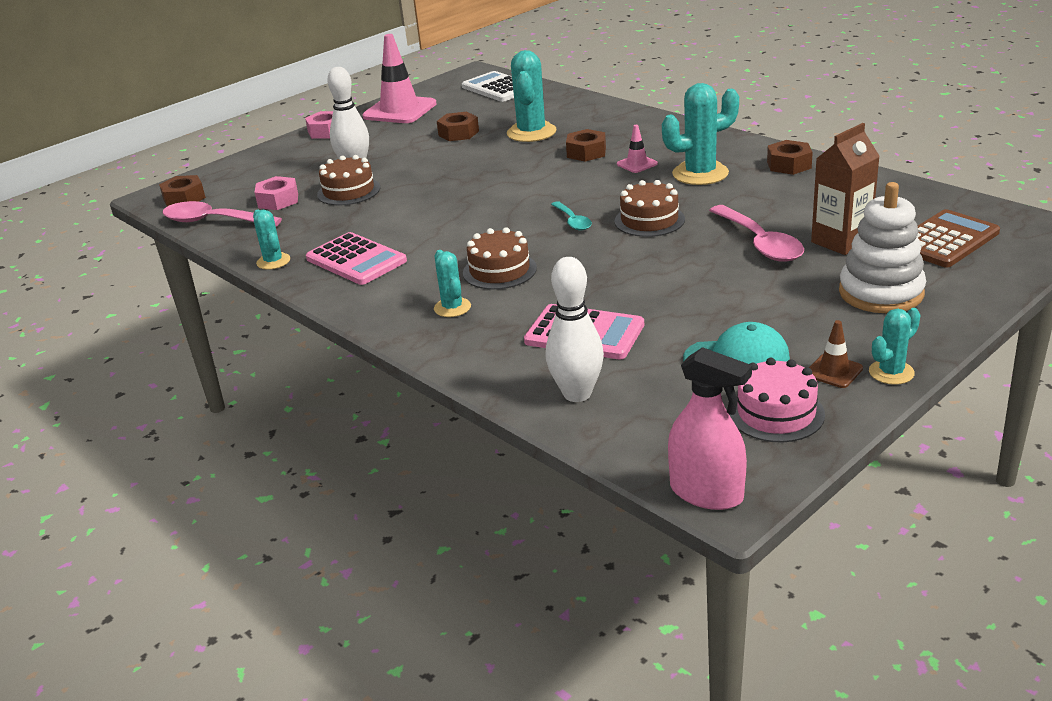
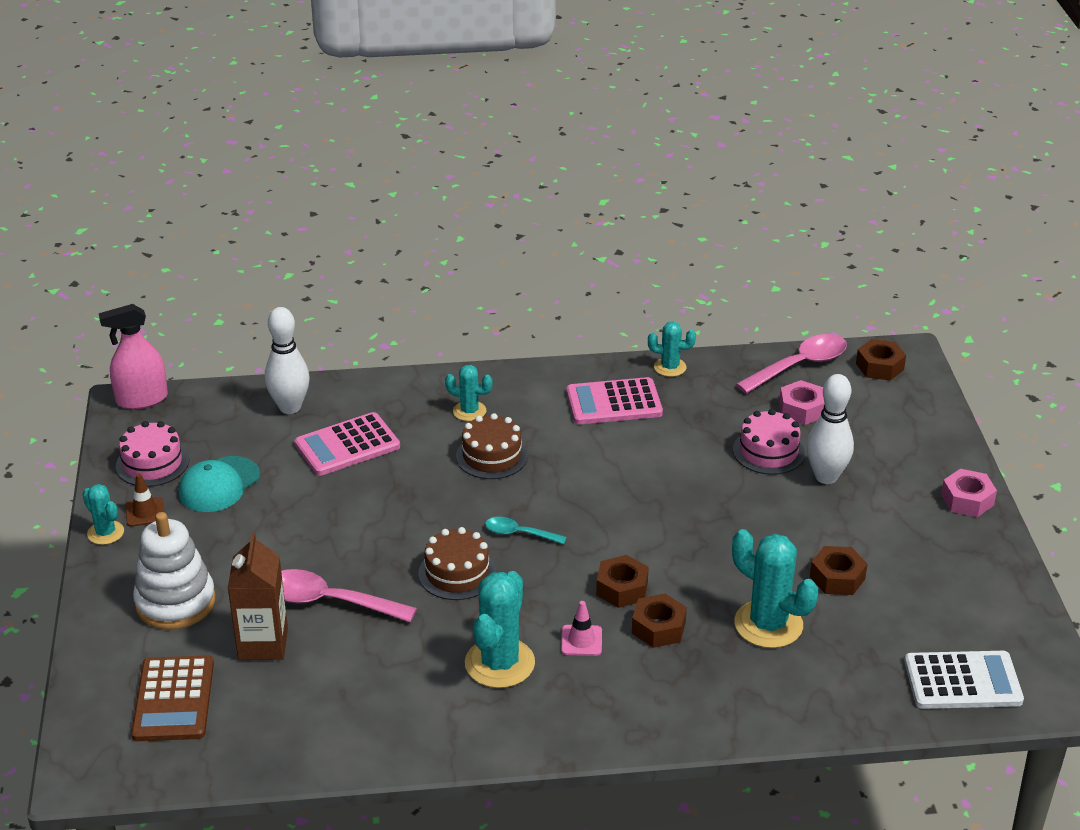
camera: 125 degrees right, 5 degrees up
(348, 191) = (768, 451): brown cake -> pink cake
(400, 110) = (975, 574): pink traffic cone -> none
(789, 165) = (431, 732): brown nut -> brown nut (622, 588)
(891, 372) = (105, 533): turquoise cactus -> turquoise cactus turned 45 degrees counterclockwise

